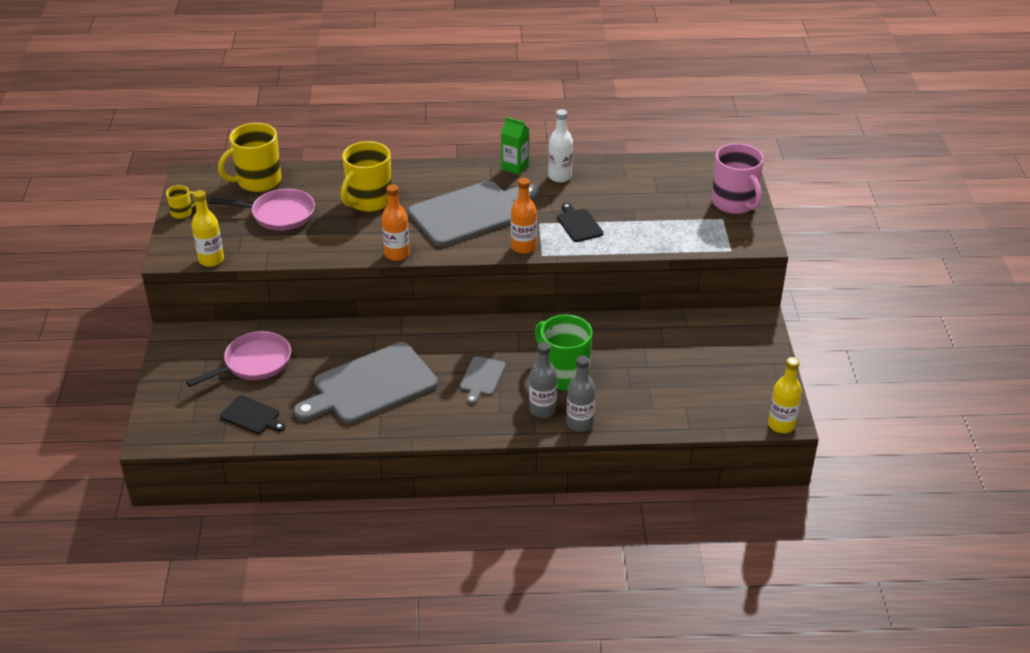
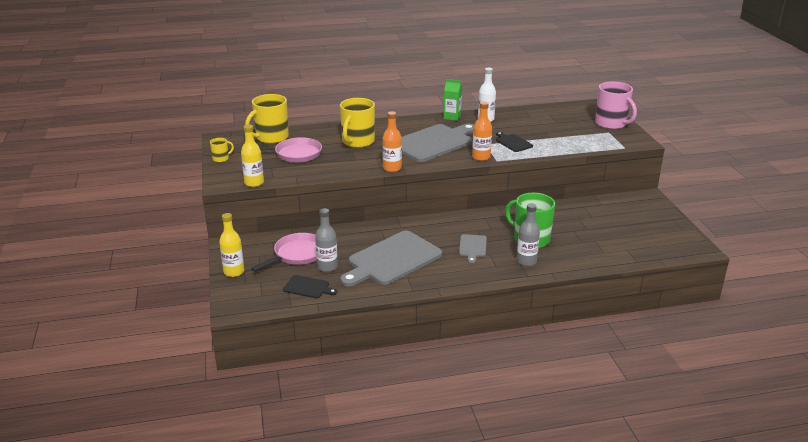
camera: 10 degrees left, 10 degrees down
(579, 423) = (557, 267): grey bottle -> grey bottle (327, 267)
(781, 425) = (699, 253): yellow bottle -> yellow bottle (234, 272)

